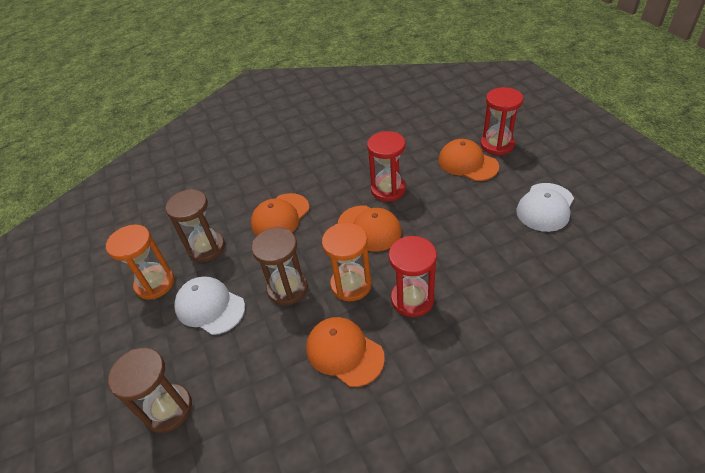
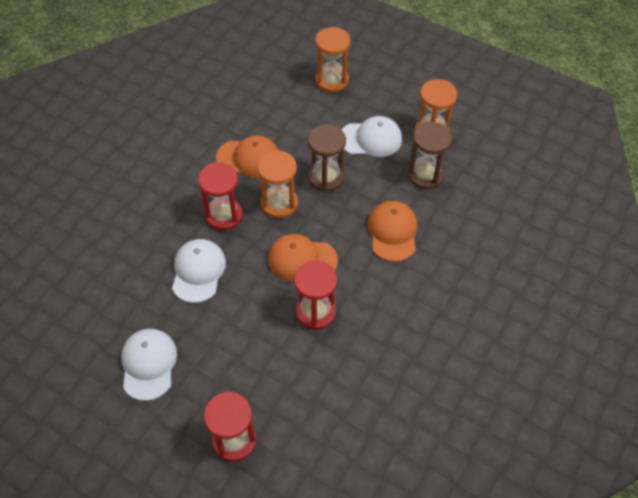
camera: 140 degrees right, 10 degrees up
(168, 409) = (332, 80): brown hourglass -> orange hourglass
(467, 163) = (254, 391): orange cap -> none
(467, 258) = (198, 271): none -> white cap

